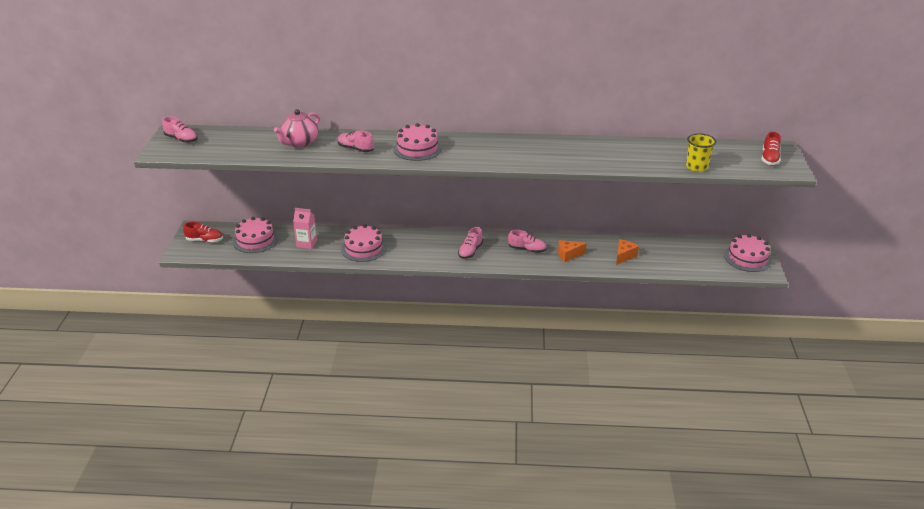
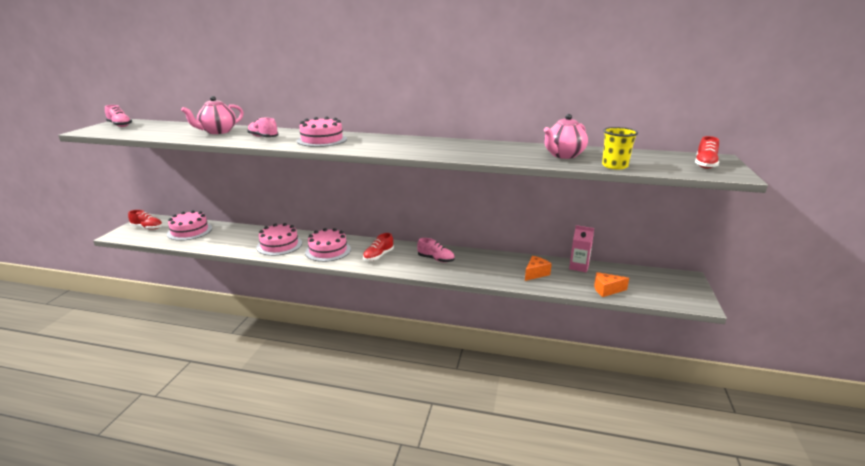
camera: 10 degrees right, 10 degrees down
(307, 243) = (231, 237): pink carton -> pink carton (579, 267)
(470, 251) = (378, 256): pink shoe -> red shoe
(568, 255) = (476, 267): orange cheese -> orange cheese (606, 290)
(650, 155) = (563, 155): none -> pink teapot
(747, 258) = (676, 287): pink cake -> pink cake (328, 250)

